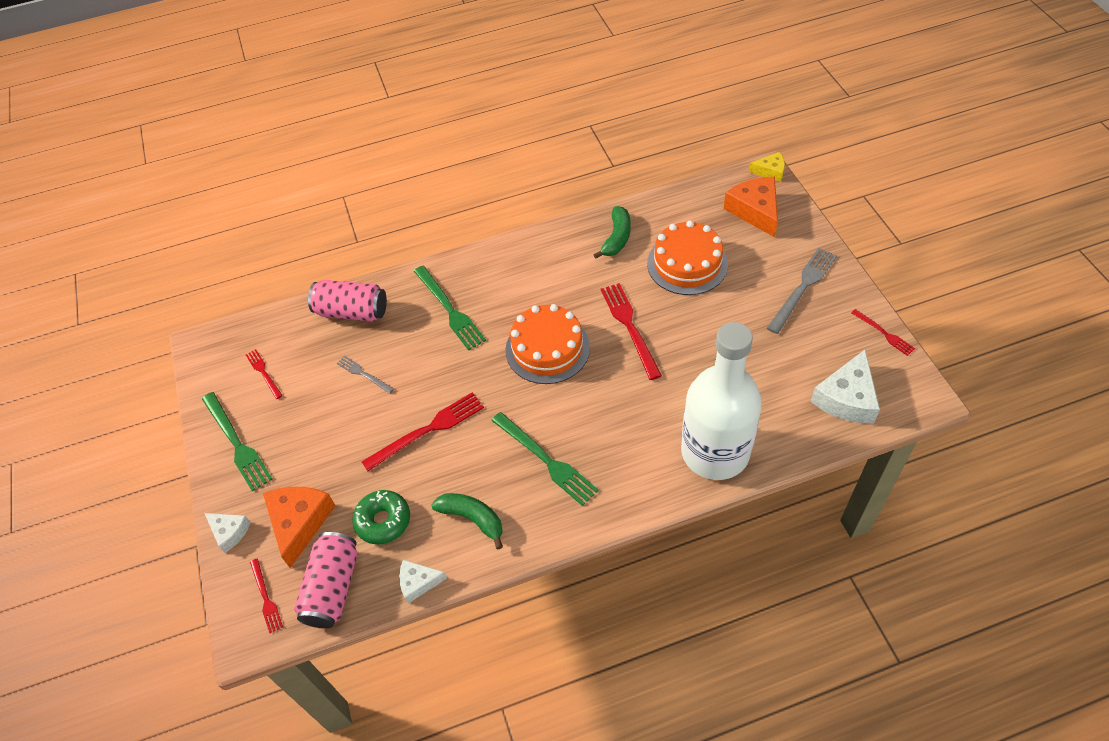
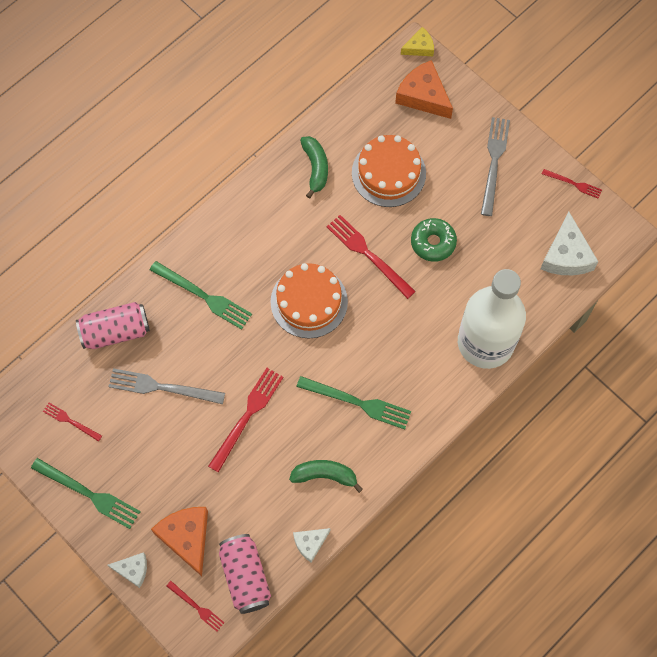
camera: 30 degrees left, 15 degrees up
(363, 374) = (162, 387): grey fork -> grey fork, size x1.79
(383, 521) = (254, 507): green donut -> green donut (433, 242)

